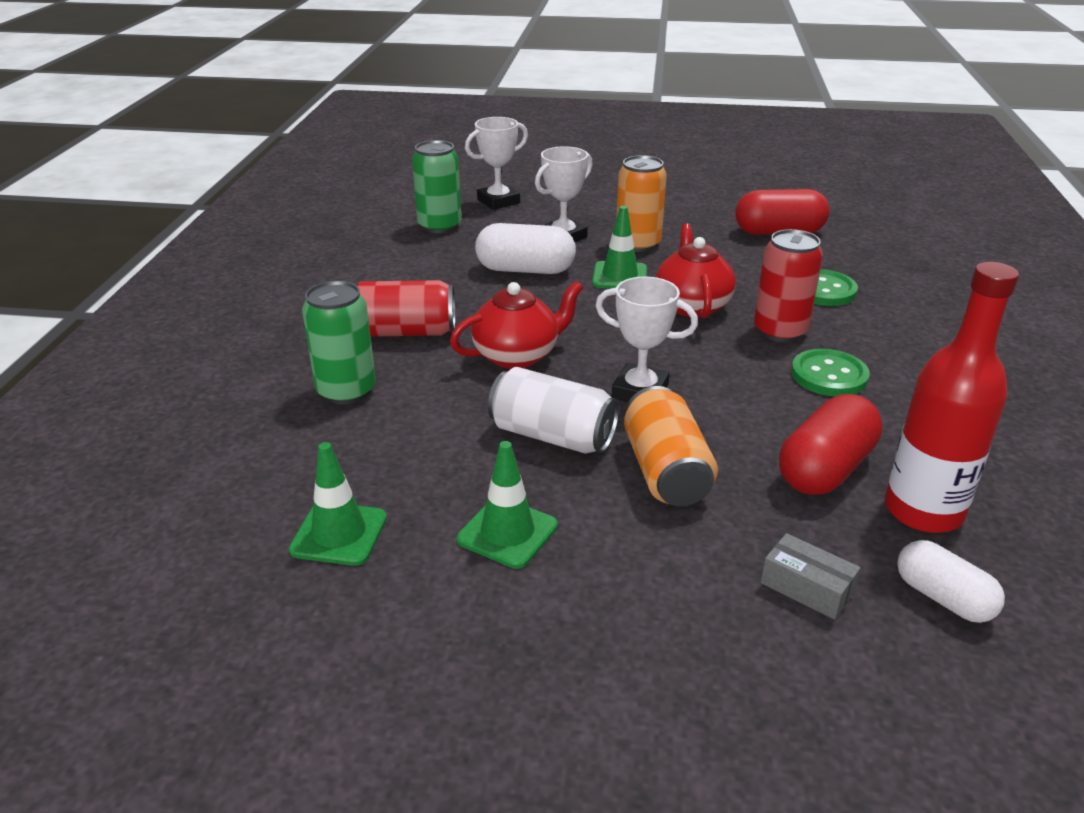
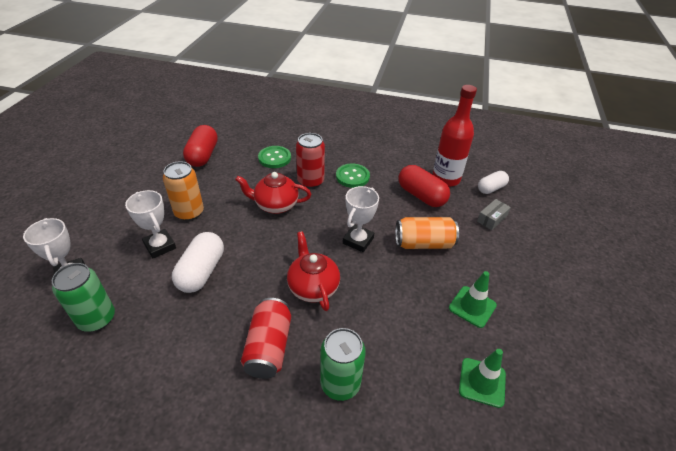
camera: 85 degrees left, 10 degrees up
(552, 436) = (395, 280): white can -> none
(619, 276) = (230, 228): green traffic cone -> none

